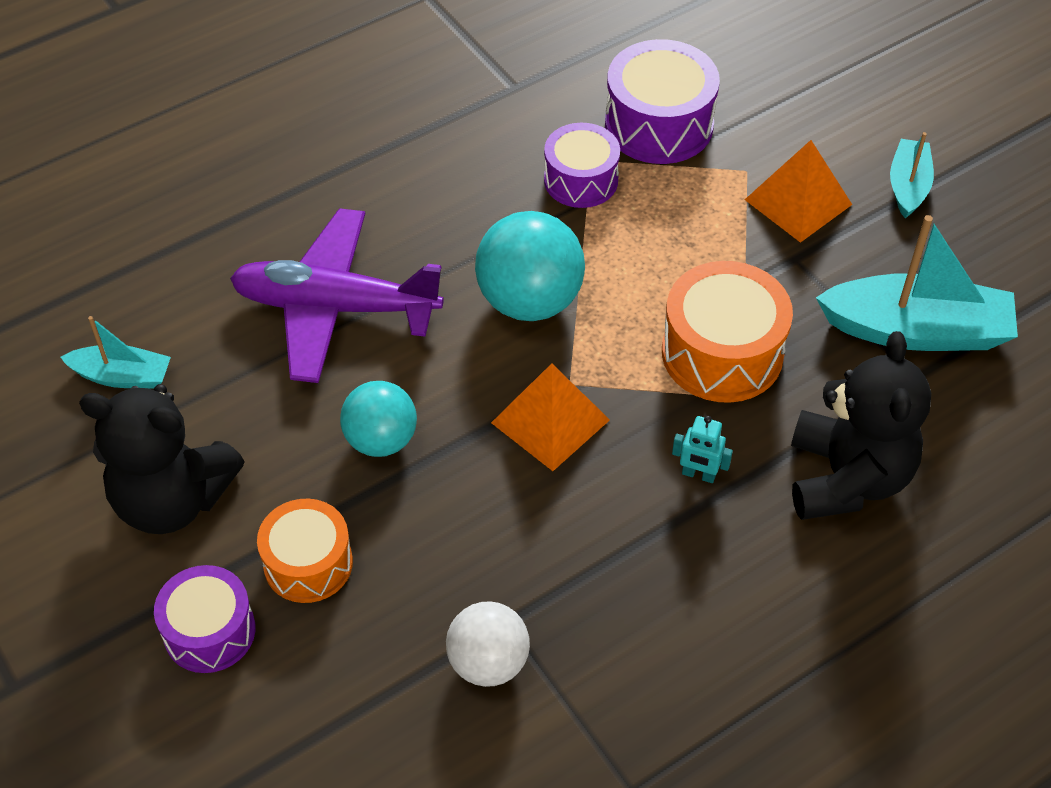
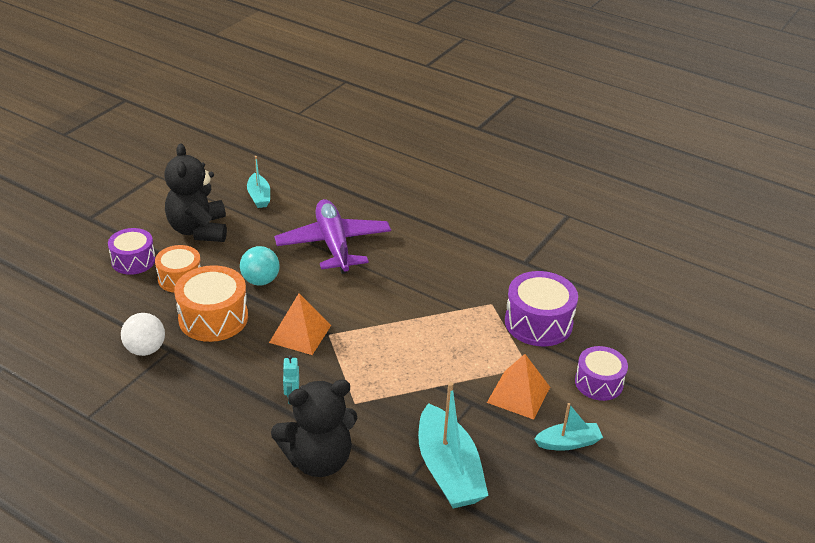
camera: 65 degrees right, 15 degrees down
(529, 301) = (376, 306): turquoise ball -> none
(581, 180) = (473, 303): purple drum -> purple drum (598, 383)
(722, 353) = (382, 387): orange drum -> orange drum (213, 318)

